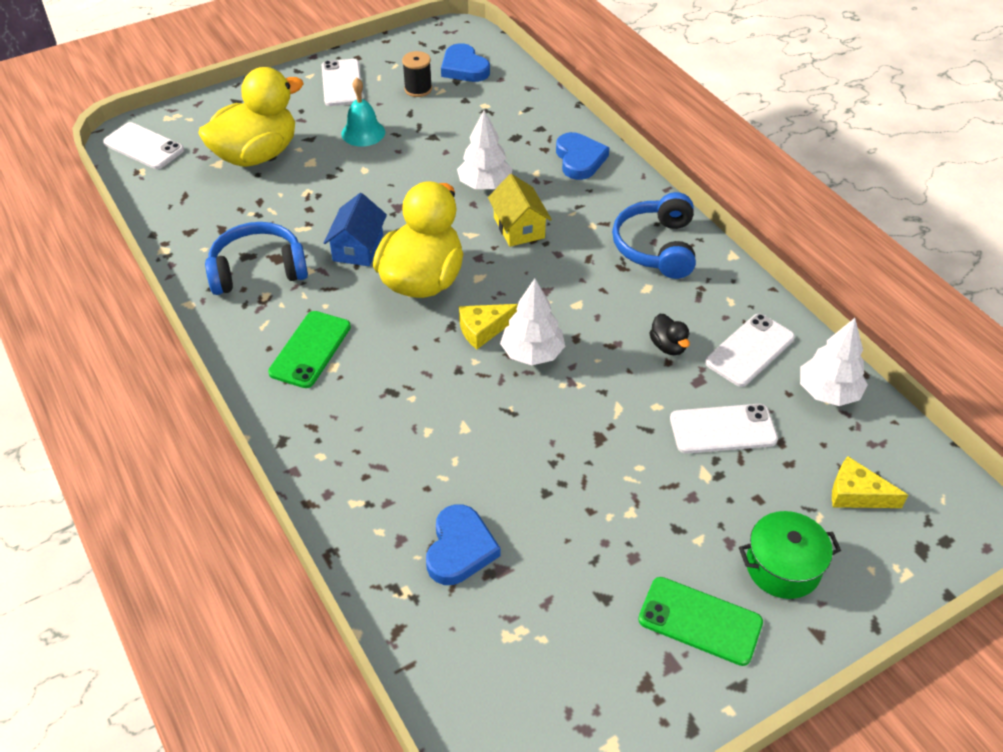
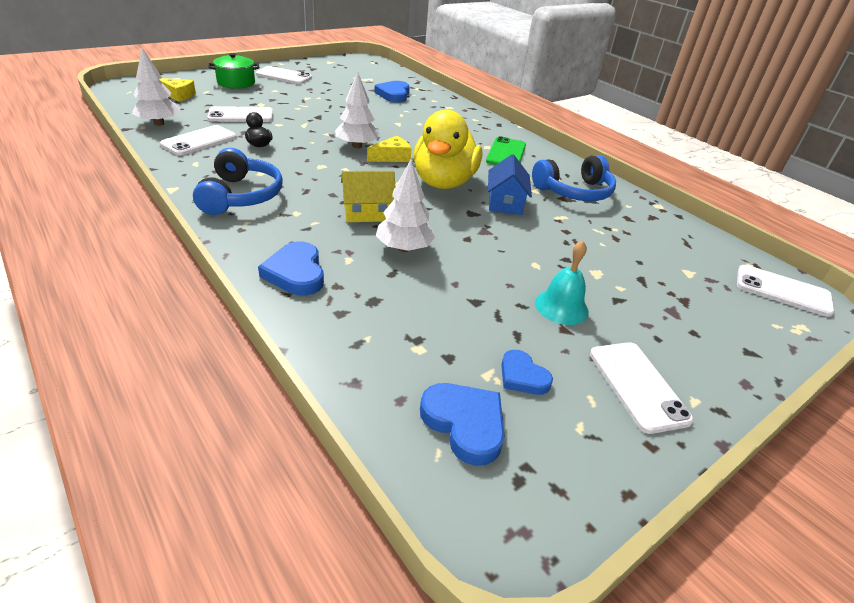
camera: 170 degrees right, 10 degrees down
(257, 155) = (658, 281): yellow duck -> none
(418, 89) = (522, 376): black spool -> blue heart
(519, 227) = (367, 212): yellow house -> yellow house turned 75 degrees counterclockwise
(700, 621) = (284, 76): green phone -> white phone

